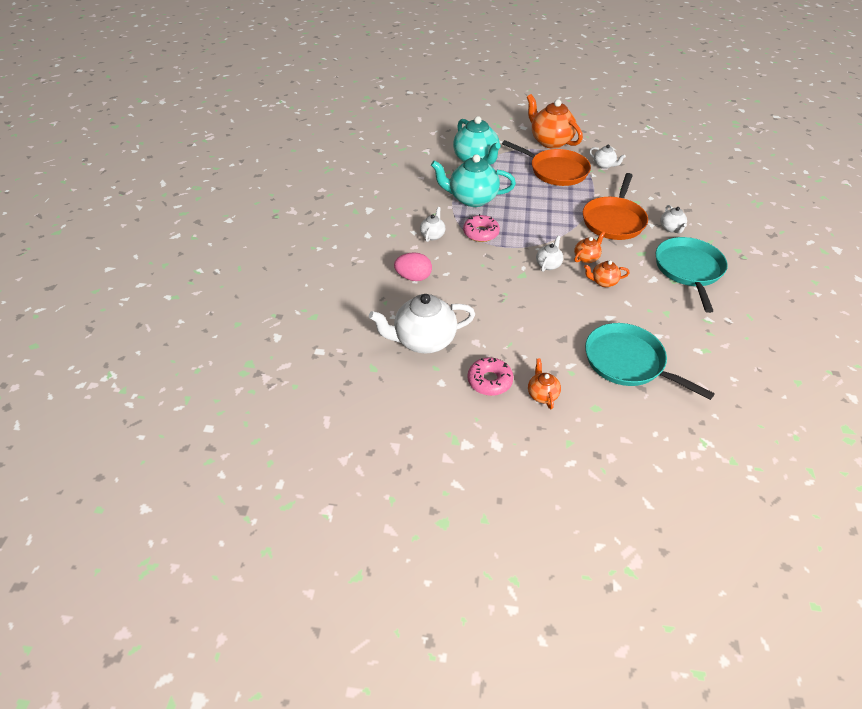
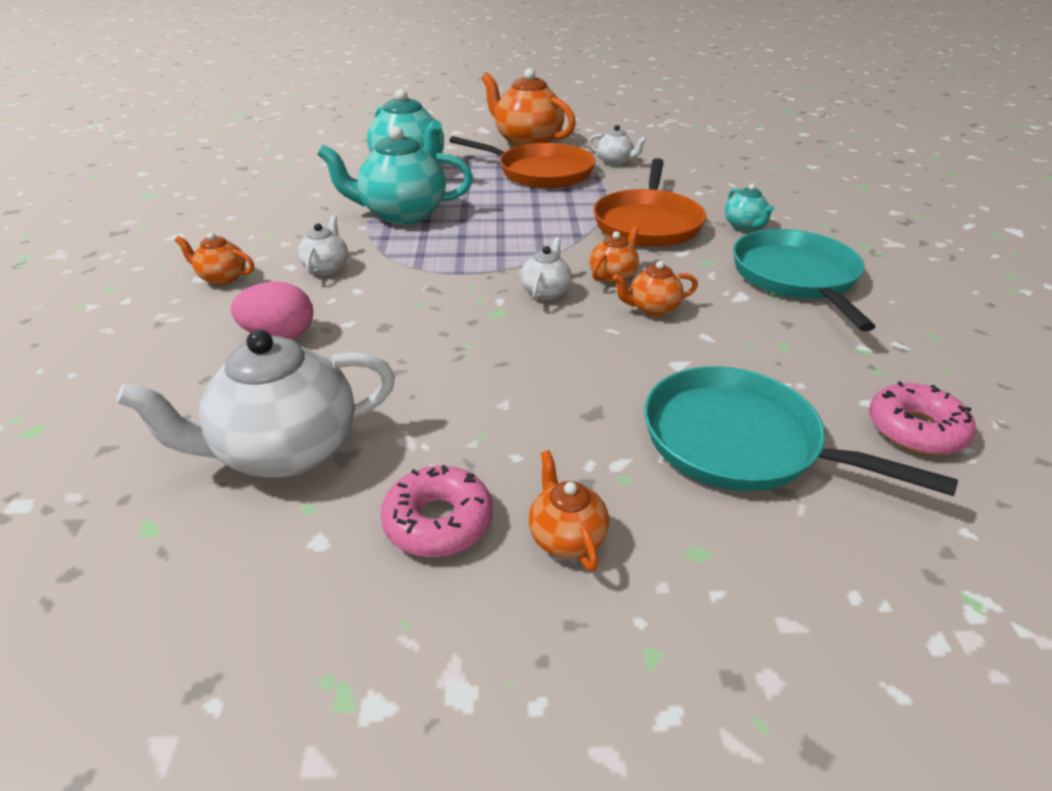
camera: 10 degrees left, 10 degrees down
(380, 236) = (222, 278): none -> orange teapot
(481, 233) = (417, 257): pink donut -> pink donut (915, 430)
(671, 228) = (744, 226): white teapot -> turquoise teapot

